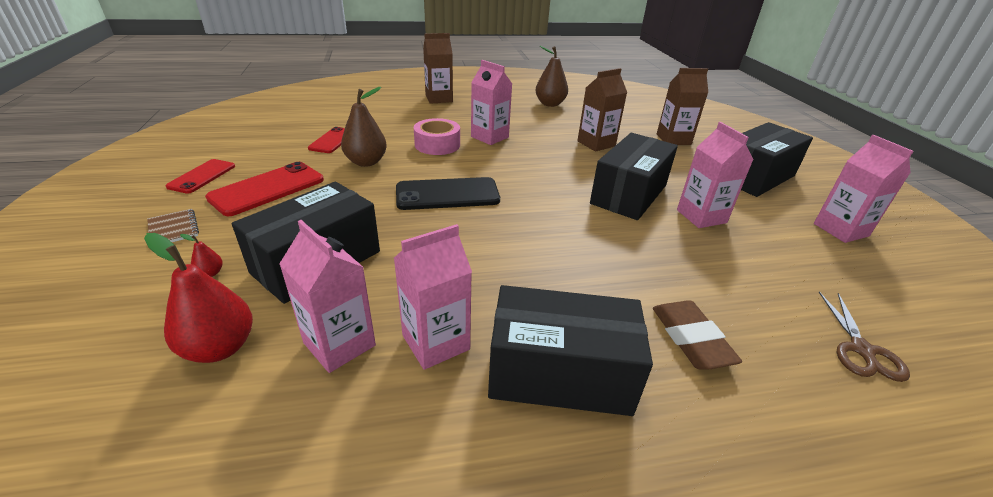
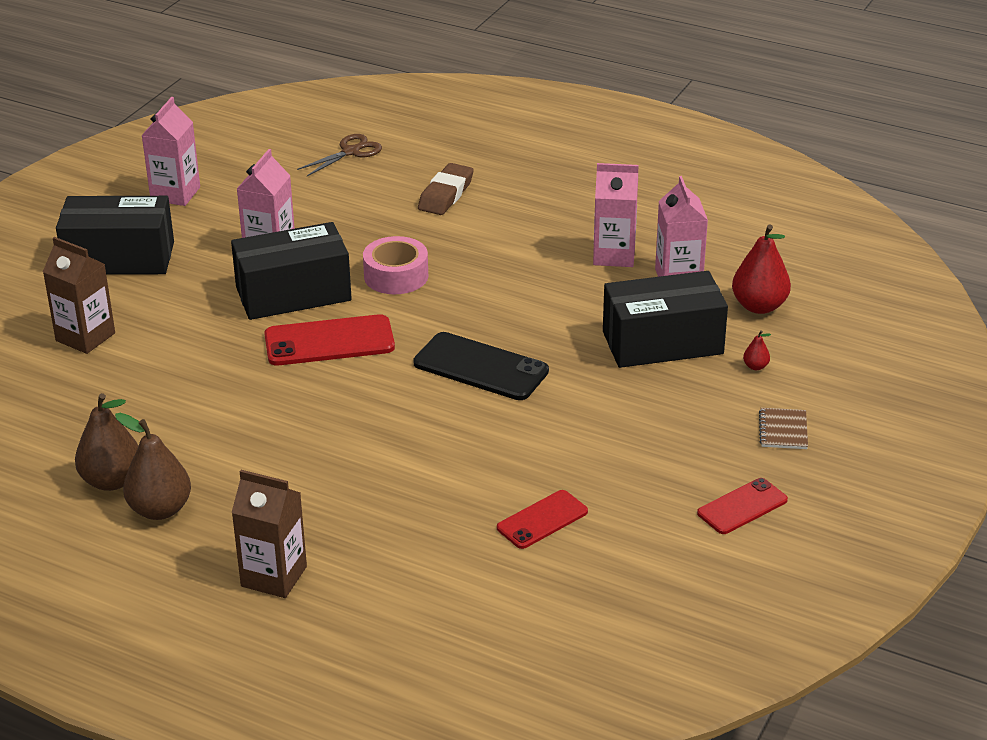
camera: 140 degrees left, 0 degrees up
(267, 189) = (671, 453): red phone -> red phone (329, 341)
(366, 162) = (529, 454): brown pear -> brown pear (160, 509)
(437, 145) = (407, 452): pink tape -> pink tape (396, 276)
(489, 137) = (319, 439): pink carton -> none
(560, 373) = (553, 213): black box -> none
(596, 143) = (198, 370): brown carton -> none

